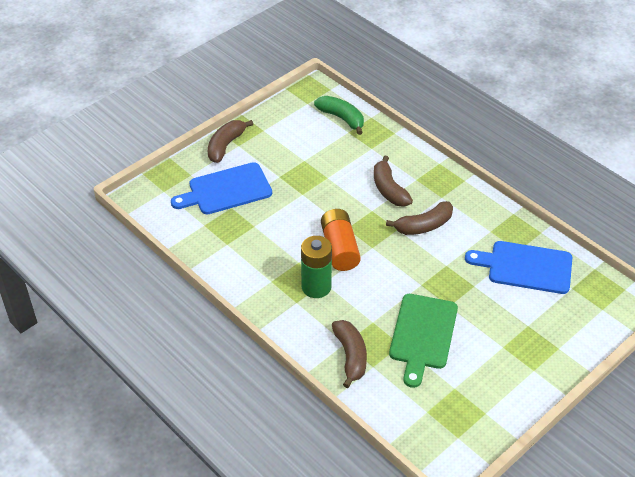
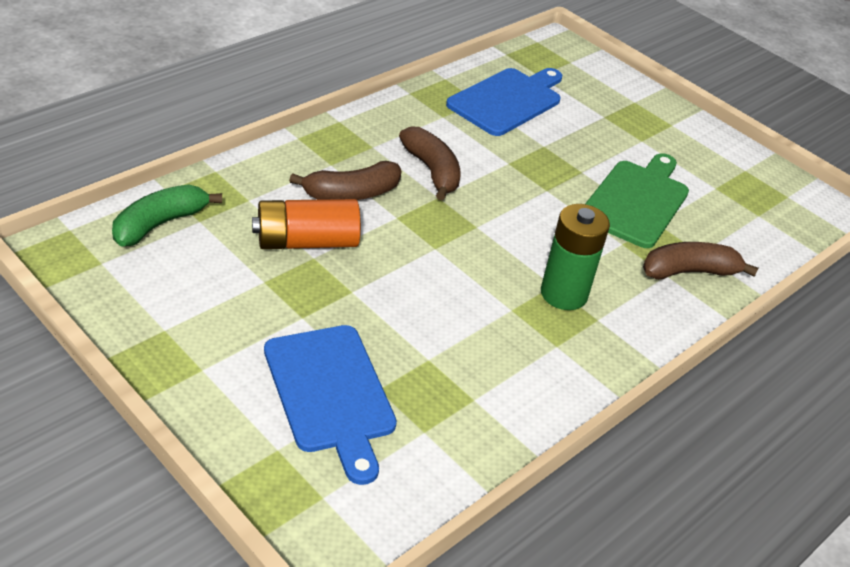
camera: 95 degrees left, 5 degrees down
(225, 146) = (199, 389): brown banana -> none
(340, 248) = (480, 260): orange battery -> orange battery (306, 242)
(422, 335) = (637, 201): green cutting board -> green cutting board turned 75 degrees counterclockwise
(525, 267) = (507, 100): blue cutting board -> blue cutting board turned 150 degrees counterclockwise

